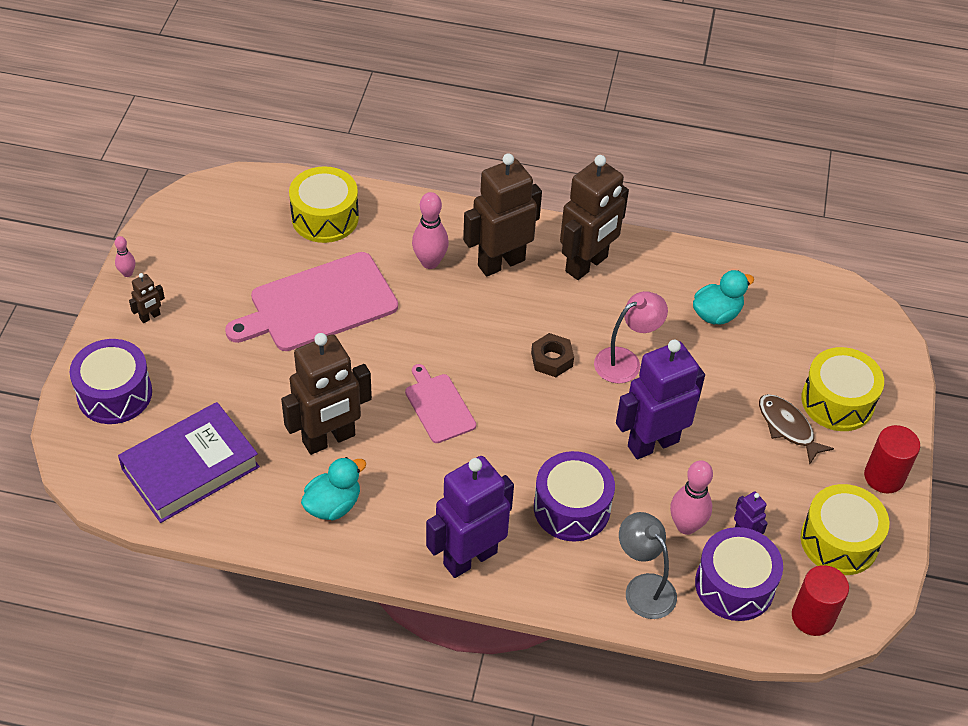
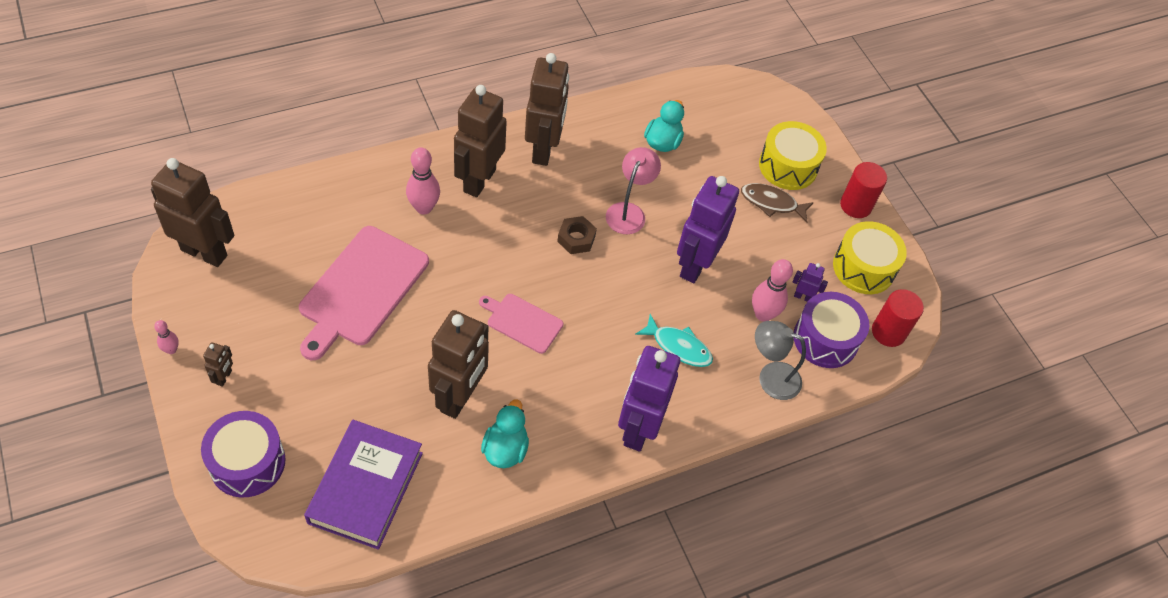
camera: 40 degrees left, 5 degrees up
(214, 208) = (204, 252): none -> brown robot
(325, 217) = (308, 213): yellow drum -> none
(572, 508) = (678, 346): purple drum -> turquoise fish

